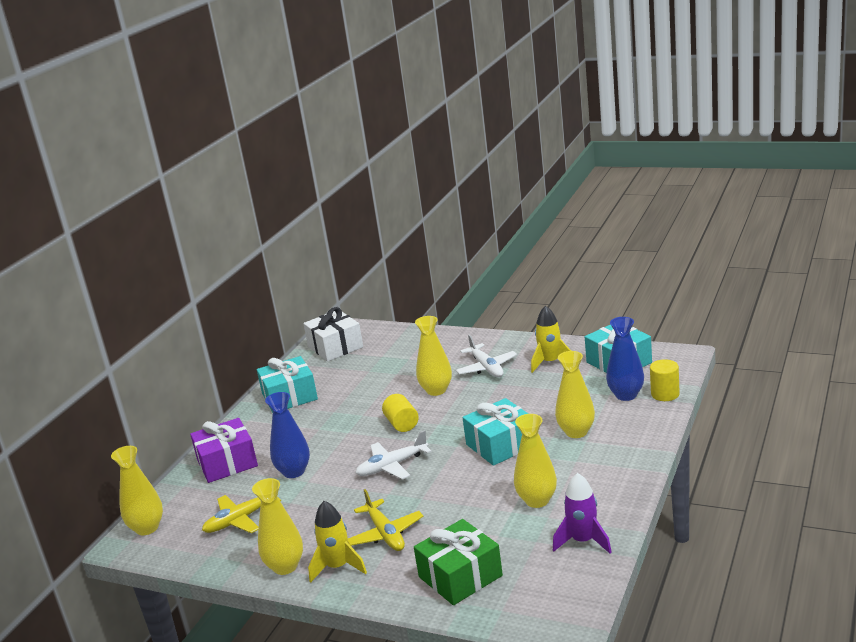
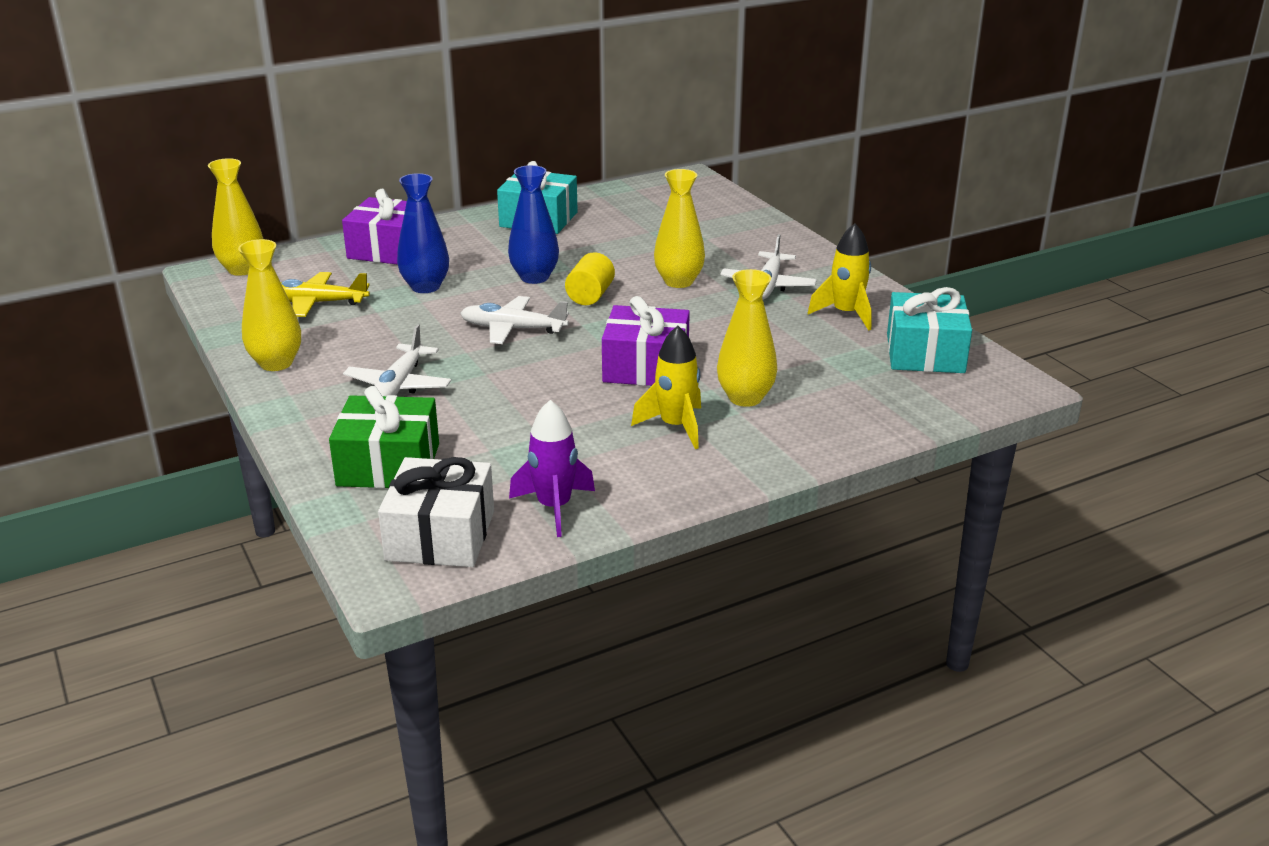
camera: 35 degrees right, 5 degrees up
(335, 347) = (657, 195): white gift -> white gift (440, 535)
(338, 567) = (312, 390): yellow rocket -> yellow rocket (675, 427)
(385, 534) = (398, 386): yellow plane -> white plane
(501, 445) = (646, 367): turquoise gift -> purple gift
(537, 500) = (583, 440): yellow vase -> none
(626, 395) = (870, 391): blue vase -> blue vase (534, 277)
(665, 394) = (918, 414): yellow cylinder -> none

